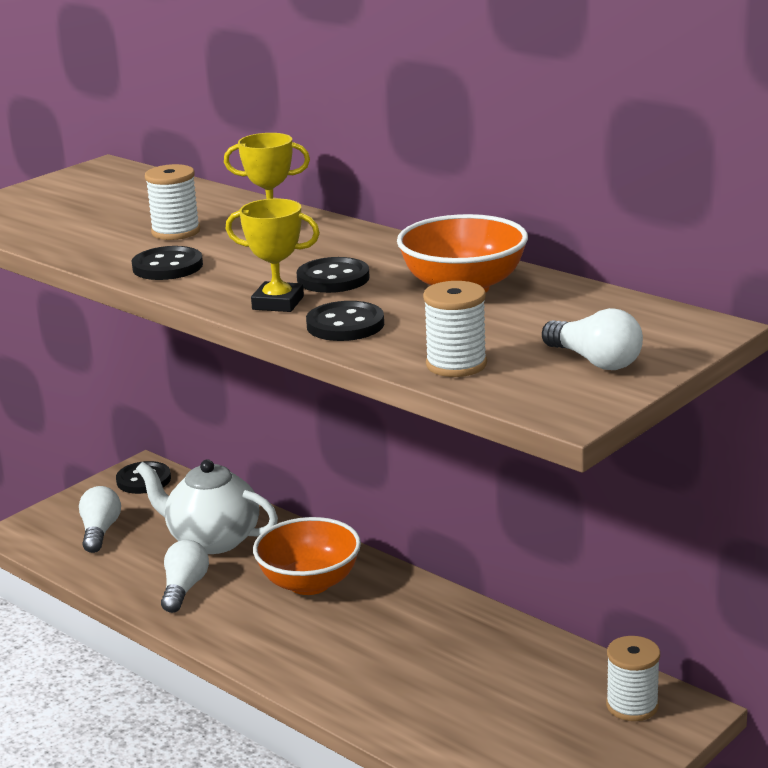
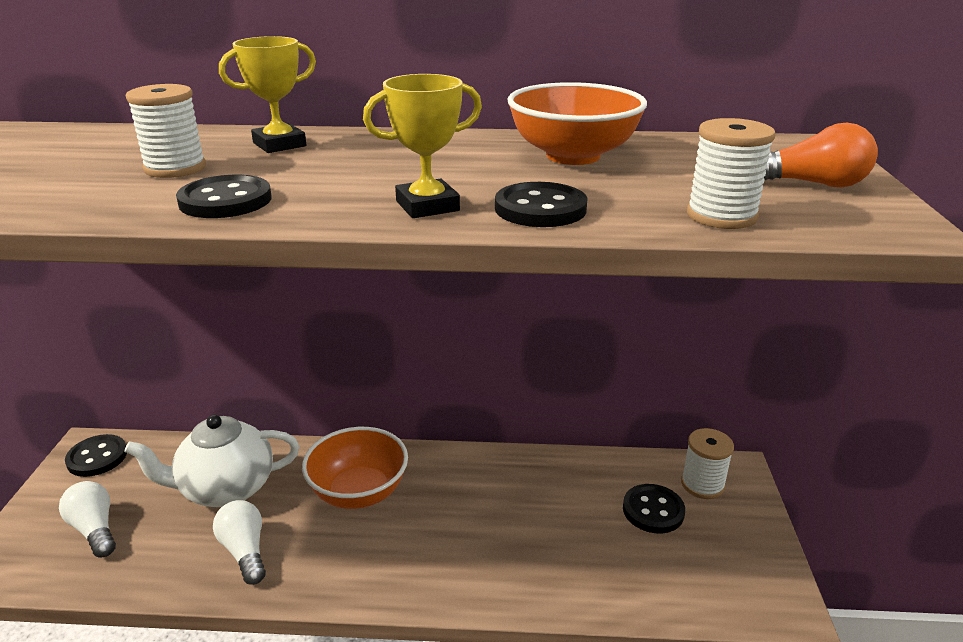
camera: 40 degrees left, 5 degrees up
(333, 278) = (437, 173): black button -> black button (653, 510)
(595, 361) = (812, 184): white light bulb -> orange light bulb

